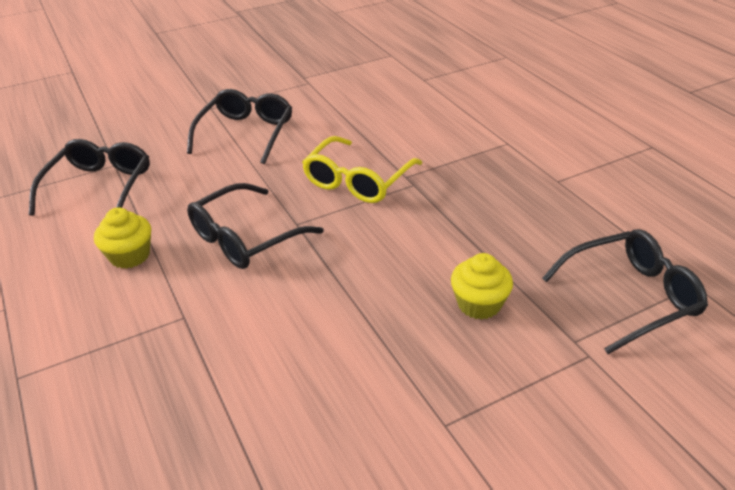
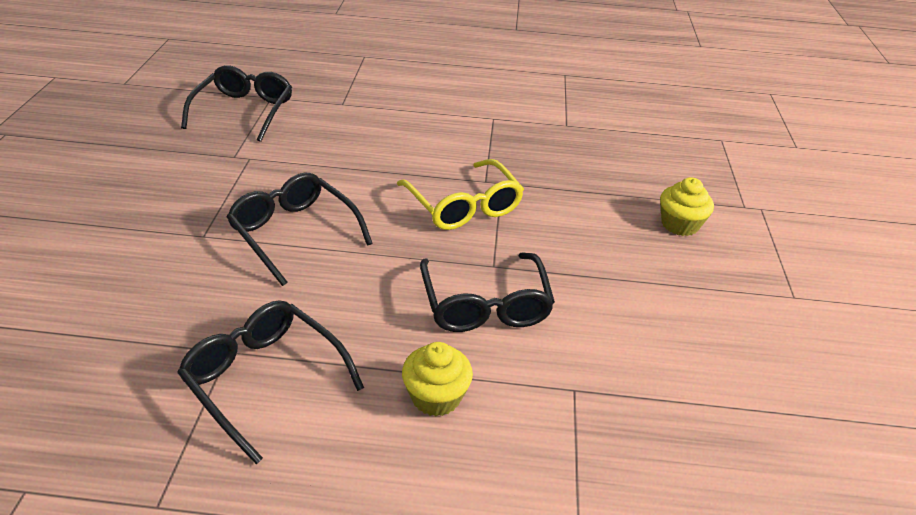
camera: 60 degrees left, 0 degrees up
(630, 297) = (716, 166): black glasses -> black glasses (244, 111)

